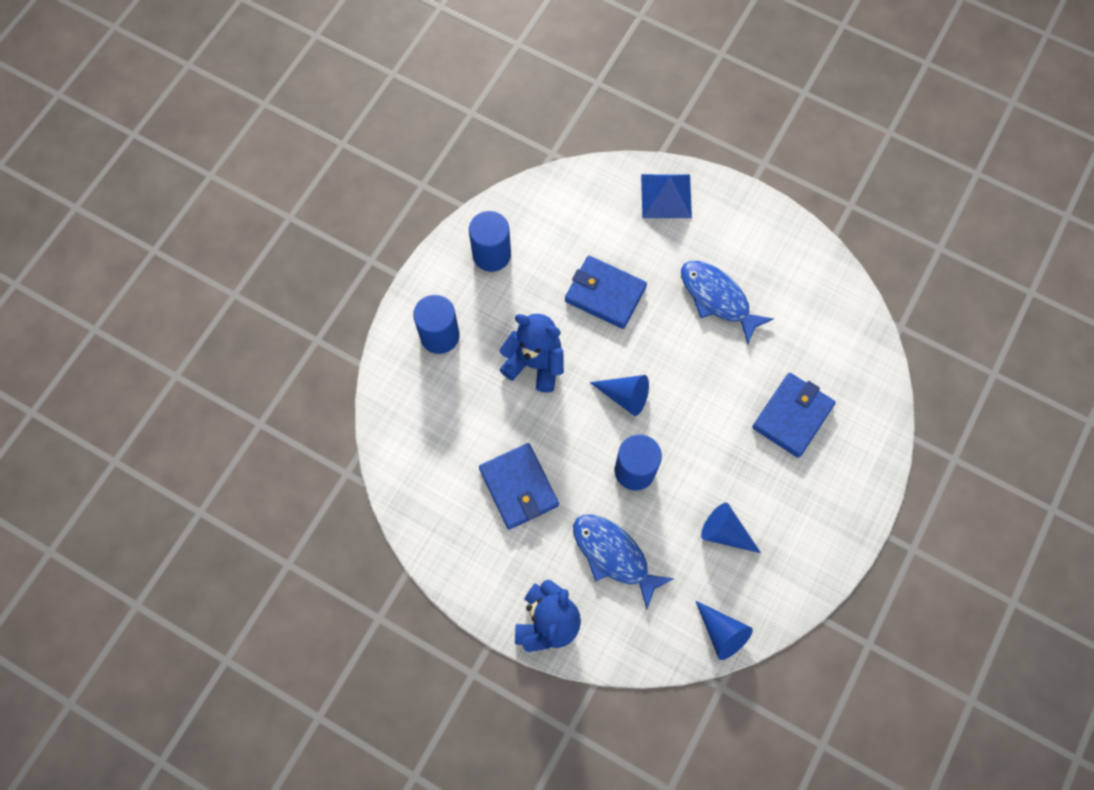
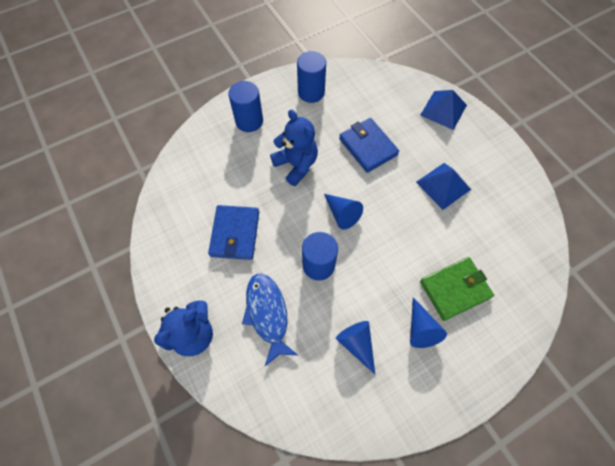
camera: 30 degrees right, 5 degrees down
(717, 298) = (443, 185): blue fish -> blue pyramid
(721, 633) = (310, 418): blue cone -> blue cone (420, 328)
(792, 416) = (454, 289): blue wallet -> green wallet

